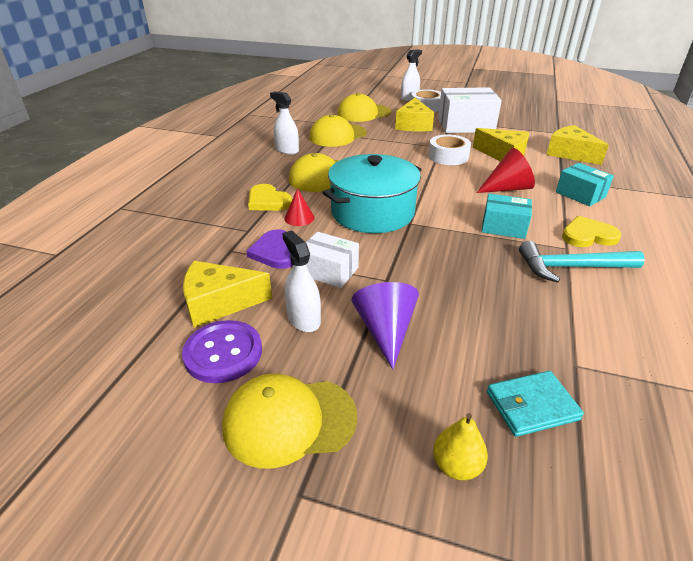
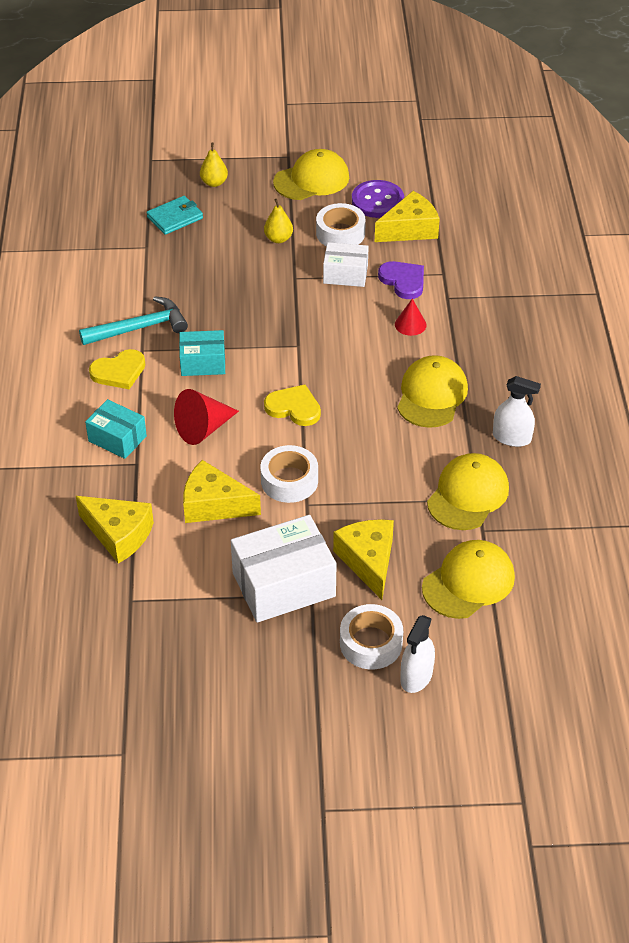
camera: 160 degrees right, 10 degrees up
(268, 201) = (459, 339): yellow heart -> yellow heart (294, 408)
(303, 319) = (340, 233): white spray bottle -> white tape
(372, 212) = (341, 350): turquoise pot -> none
(385, 331) = (278, 239): purple cone -> yellow pear

